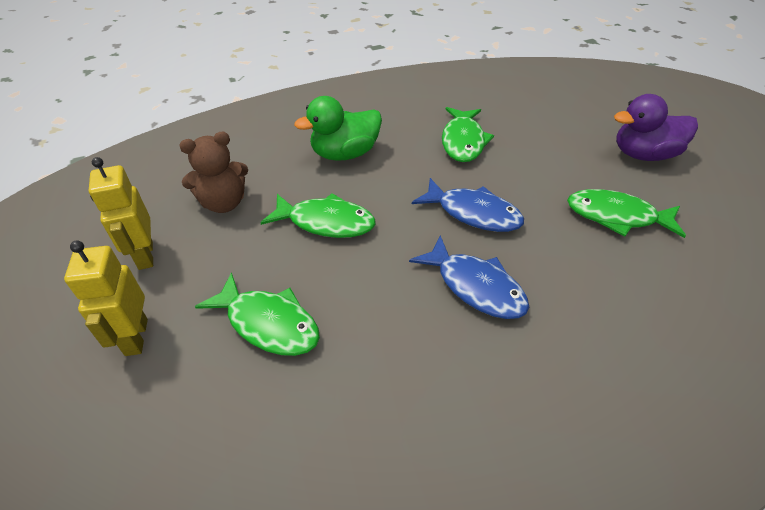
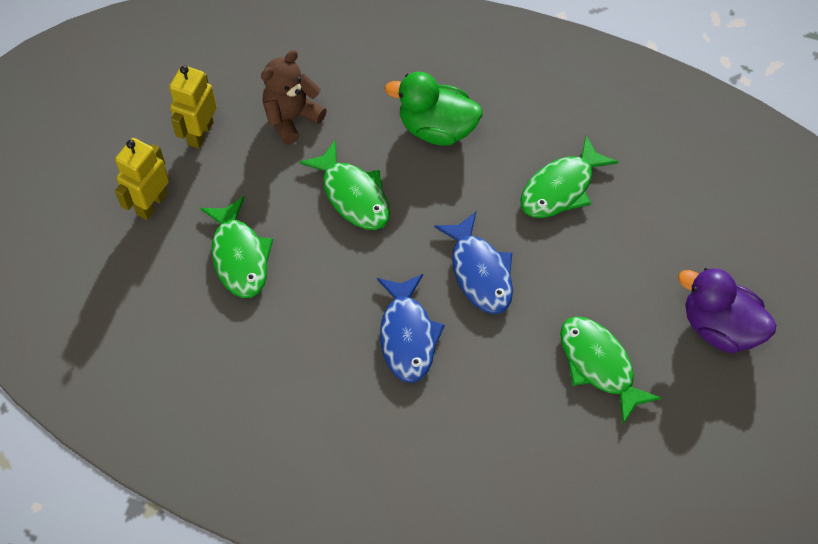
camera: 40 degrees right, 15 degrees up
(224, 203) = (291, 118): brown teddy bear -> brown teddy bear turned 120 degrees clockwise

